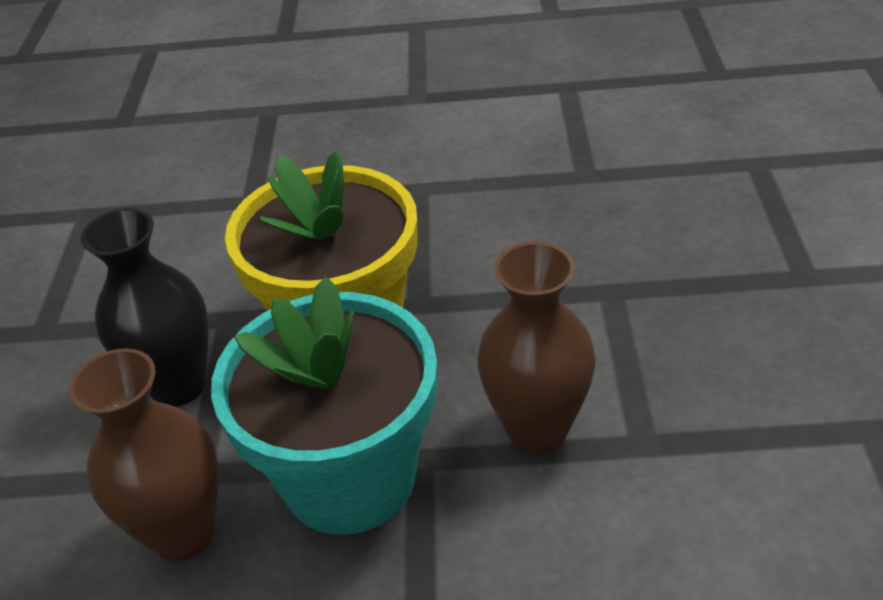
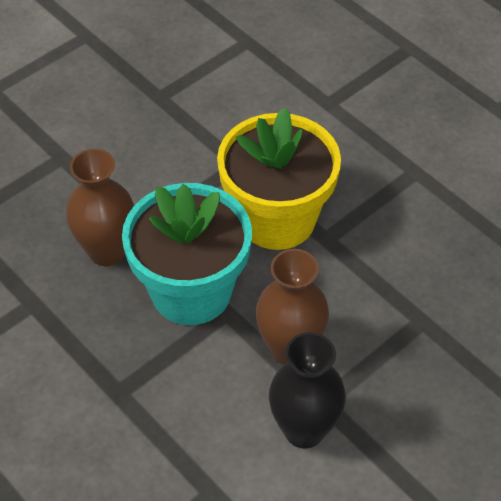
camera: 45 degrees right, 10 degrees up
(178, 385) = (179, 180): black vase -> black vase (304, 430)

